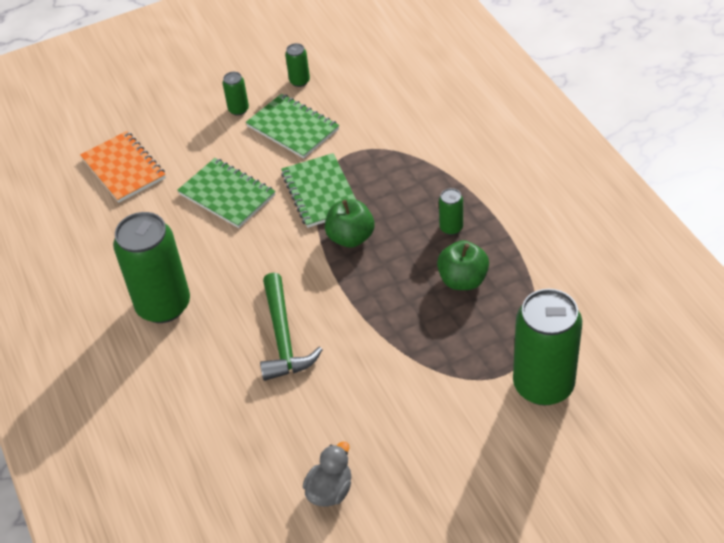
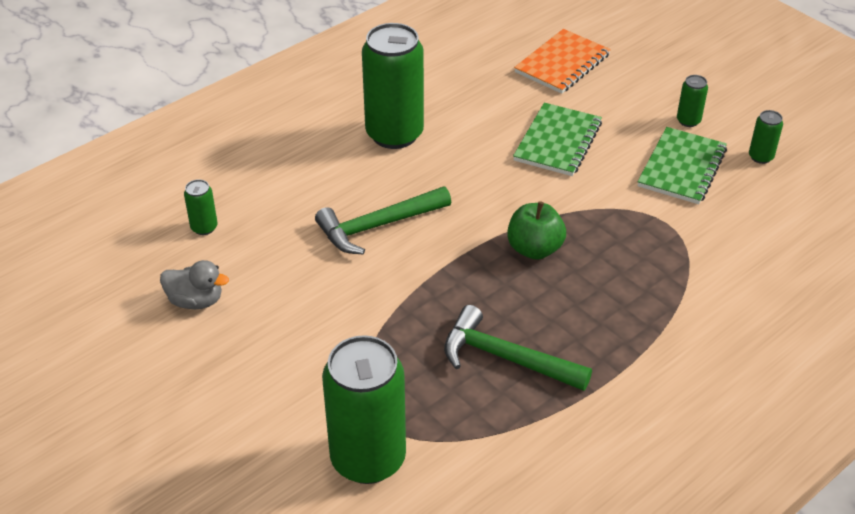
camera: 70 degrees right, 5 degrees down
(320, 192) = (592, 211): green notebook -> none
(451, 228) = (584, 333): green can -> green can (204, 227)
(463, 280) = (505, 358): green apple -> green hammer

